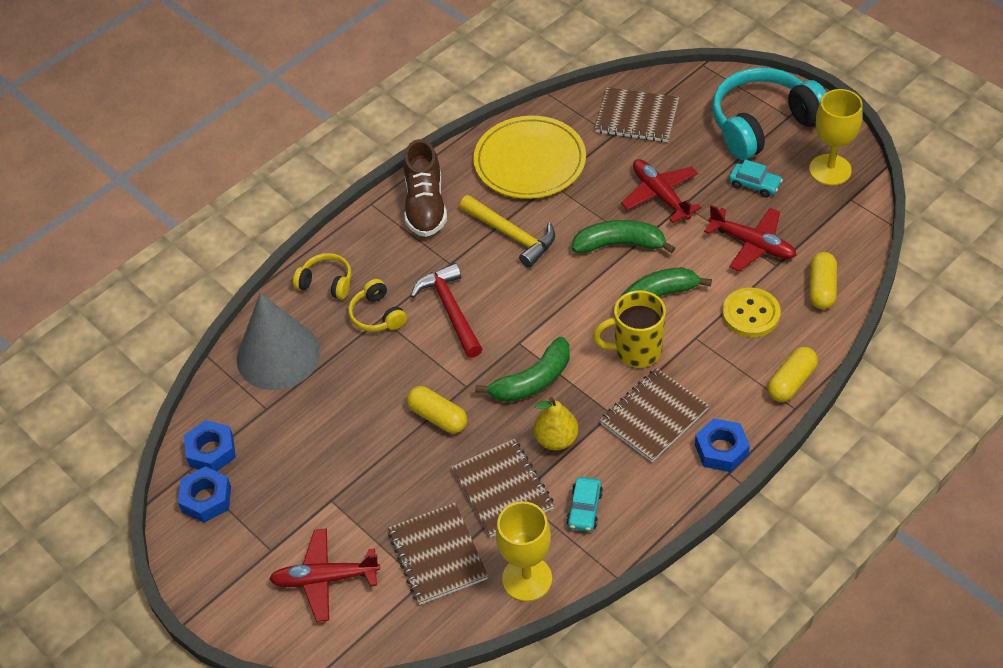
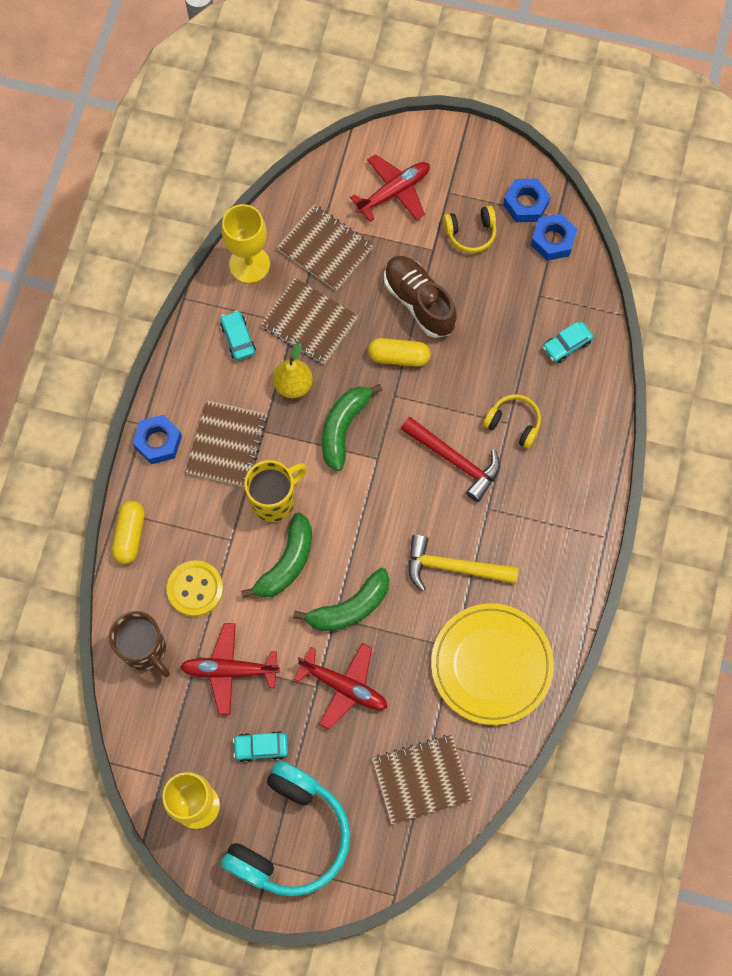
camera: 145 degrees right, 20 degrees up
(278, 355) = (566, 345): grey cone -> turquoise car
(326, 282) = (580, 433): yellow headphones -> yellow headphones (470, 233)
(425, 206) = (553, 560): brown shoe -> brown shoe (419, 302)
(821, 288) = (145, 650): yellow capsule -> brown mug

